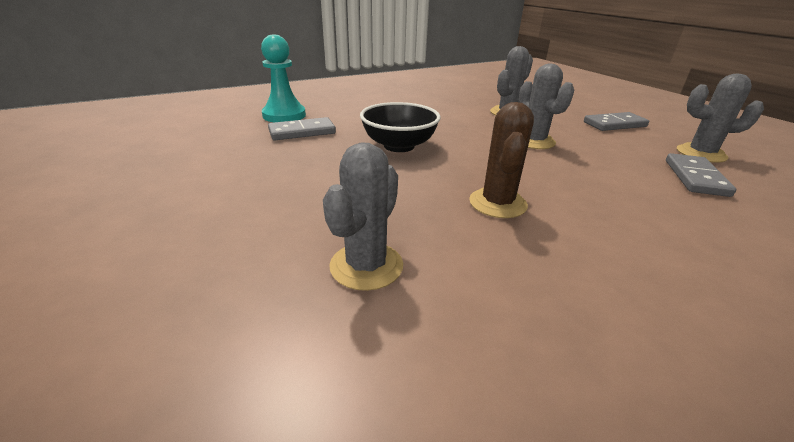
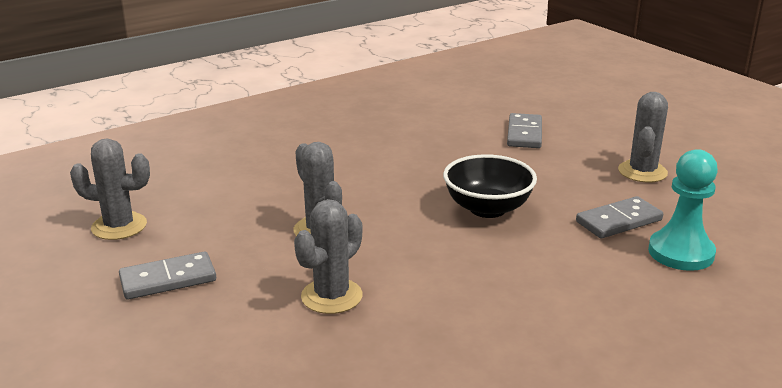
camera: 175 degrees right, 5 degrees down
(366, 266) = (471, 119): grey cactus -> grey cactus (642, 172)
(497, 203) = (386, 156): brown cactus -> none
(695, 177) = (178, 192): grey domino -> grey domino (524, 134)

